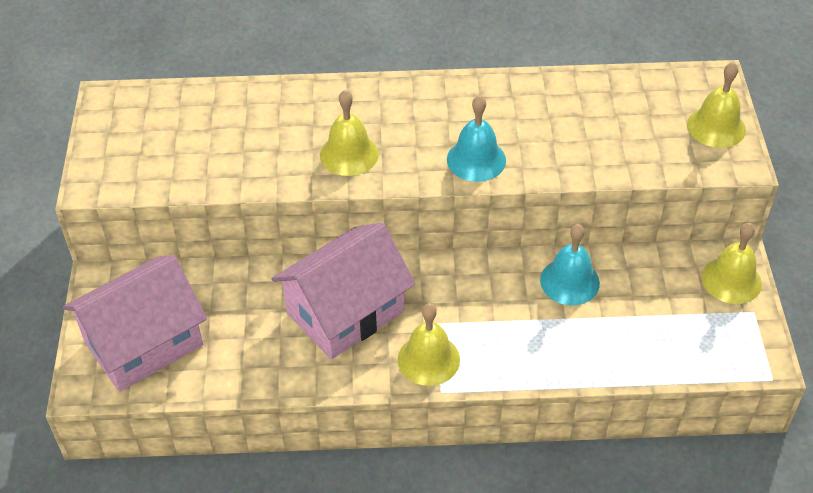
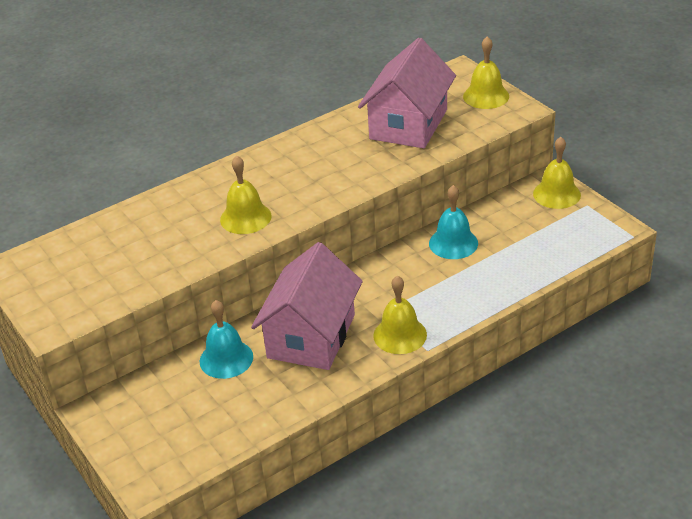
camera: 30 degrees left, 10 degrees down
(144, 343) = (169, 433): pink house -> pink house (409, 124)
(476, 159) = (343, 181): turquoise bell -> turquoise bell (226, 359)

